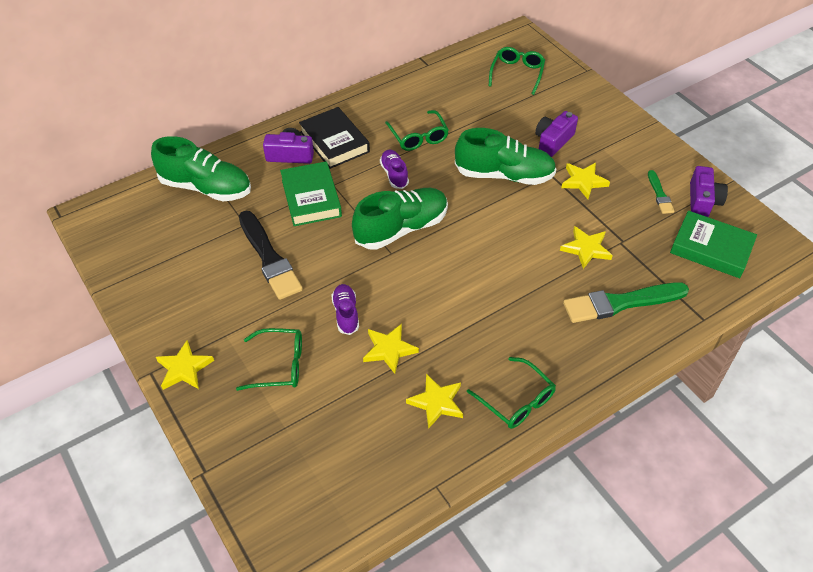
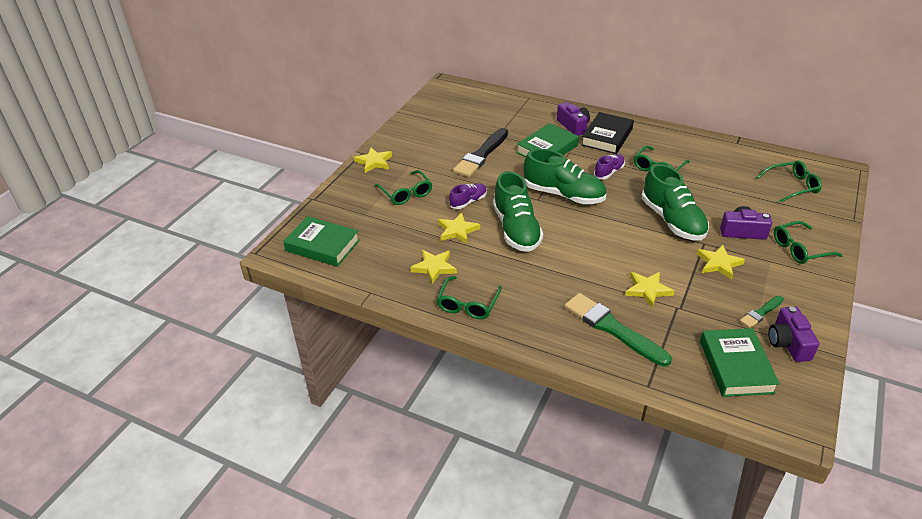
camera: 60 degrees right, 10 degrees down
(206, 187) = (510, 110): green shoe -> green shoe (516, 229)
(311, 501) = (322, 245): none -> green book
(599, 122) = (800, 249): none -> green glasses
(702, 201) = (788, 343): purple camera -> purple camera turned 105 degrees clockwise

